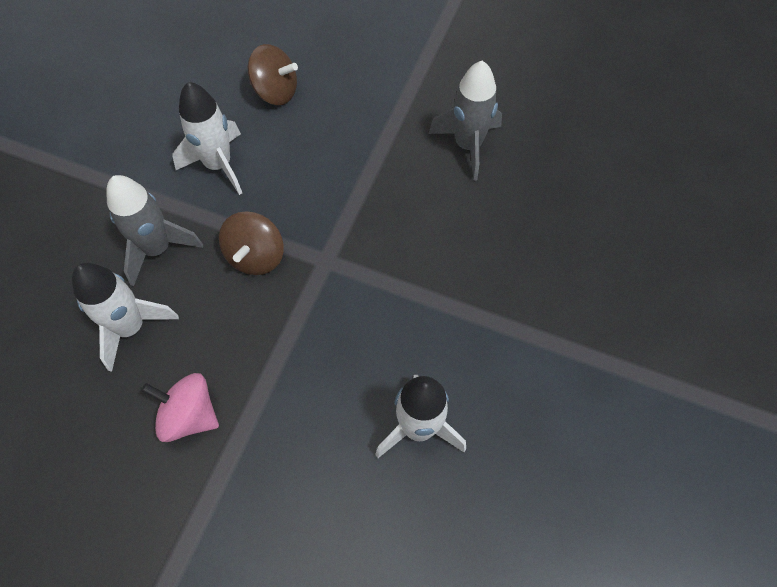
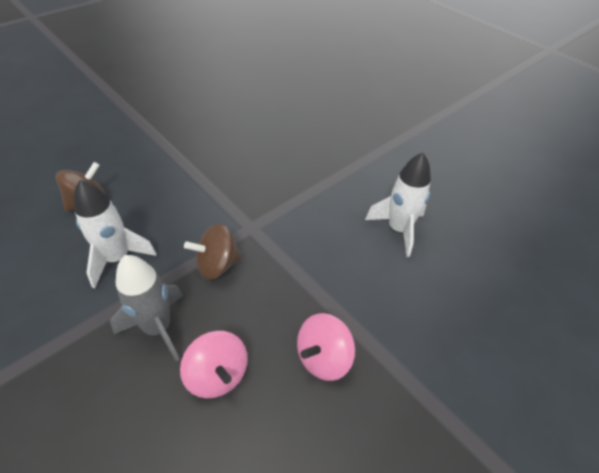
camera: 65 degrees left, 15 degrees down
(131, 327) = (217, 375): white rocket -> pink spinning top
(256, 256) = (217, 265): brown spinning top -> brown spinning top turned 120 degrees clockwise
(468, 145) = (223, 134): grey rocket -> none

